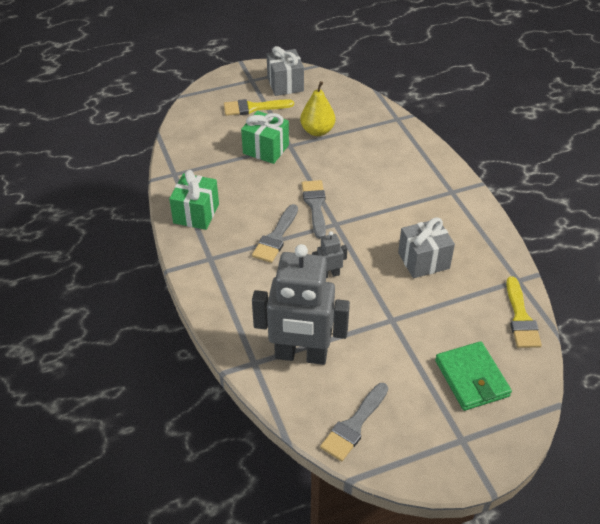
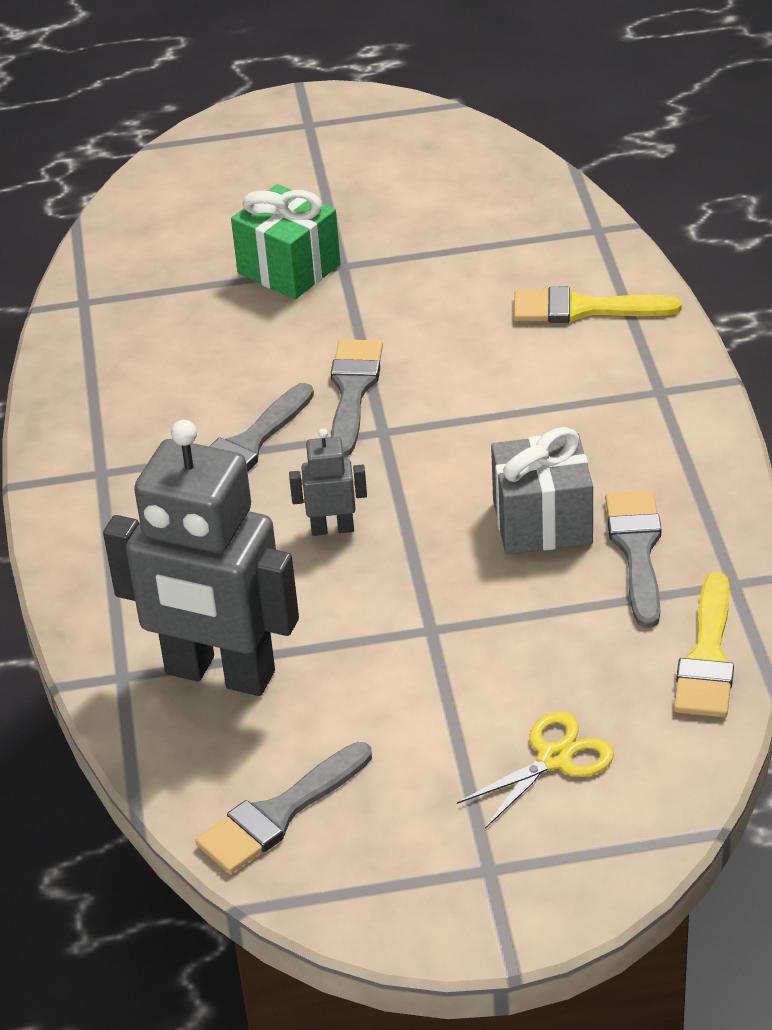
camera: 15 degrees right, 5 degrees down
(196, 213) = (101, 383): green gift -> none
(253, 108) = (292, 182): yellow brush -> yellow brush (583, 309)
(285, 84) = (378, 138): grey gift -> none
(317, 131) = (412, 241): yellow pear -> none
(470, 269) = (637, 550): none -> grey brush
(471, 378) = (554, 759): green wallet -> yellow scissors

